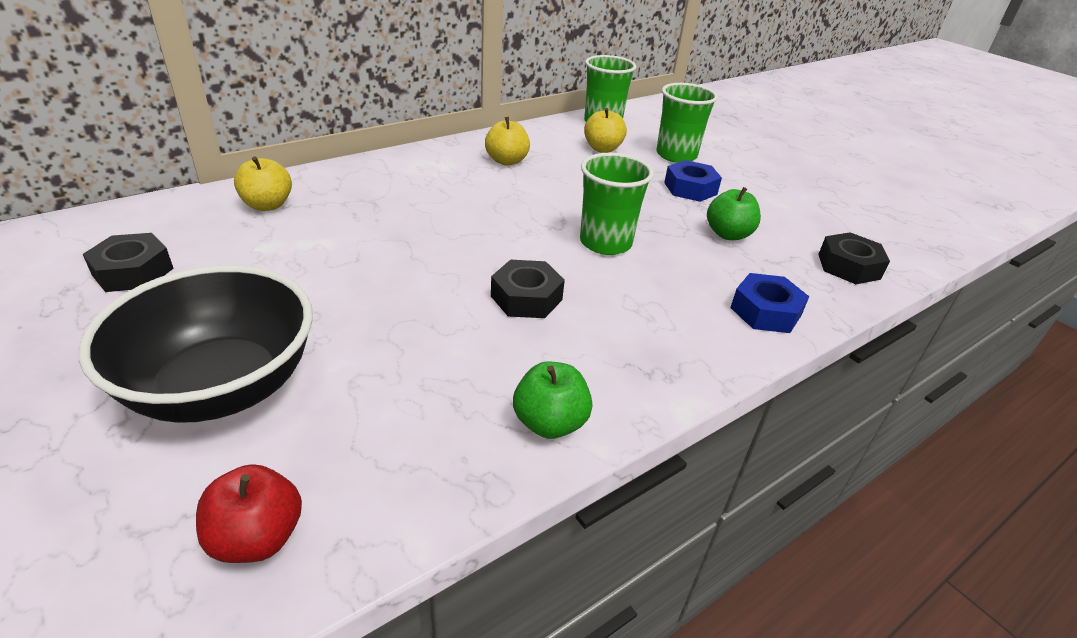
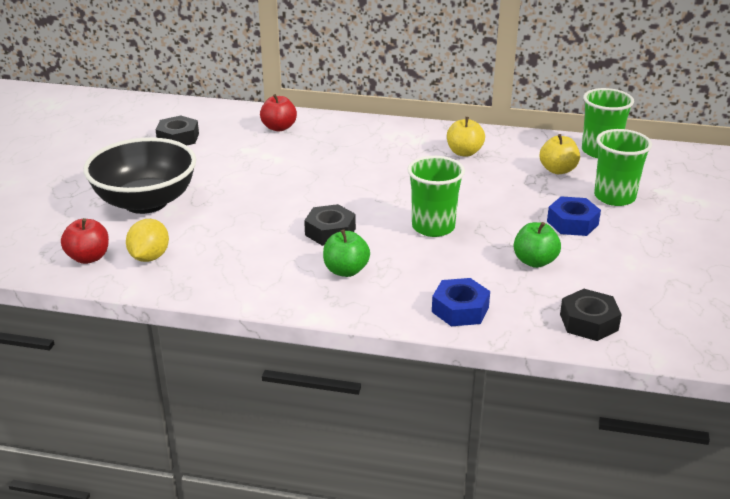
camera: 50 degrees right, 5 degrees down
(267, 205) = (279, 128): yellow apple -> red apple
(361, 467) = (149, 257): none -> yellow lemon
(550, 423) = (243, 286): green apple -> green apple (346, 270)

